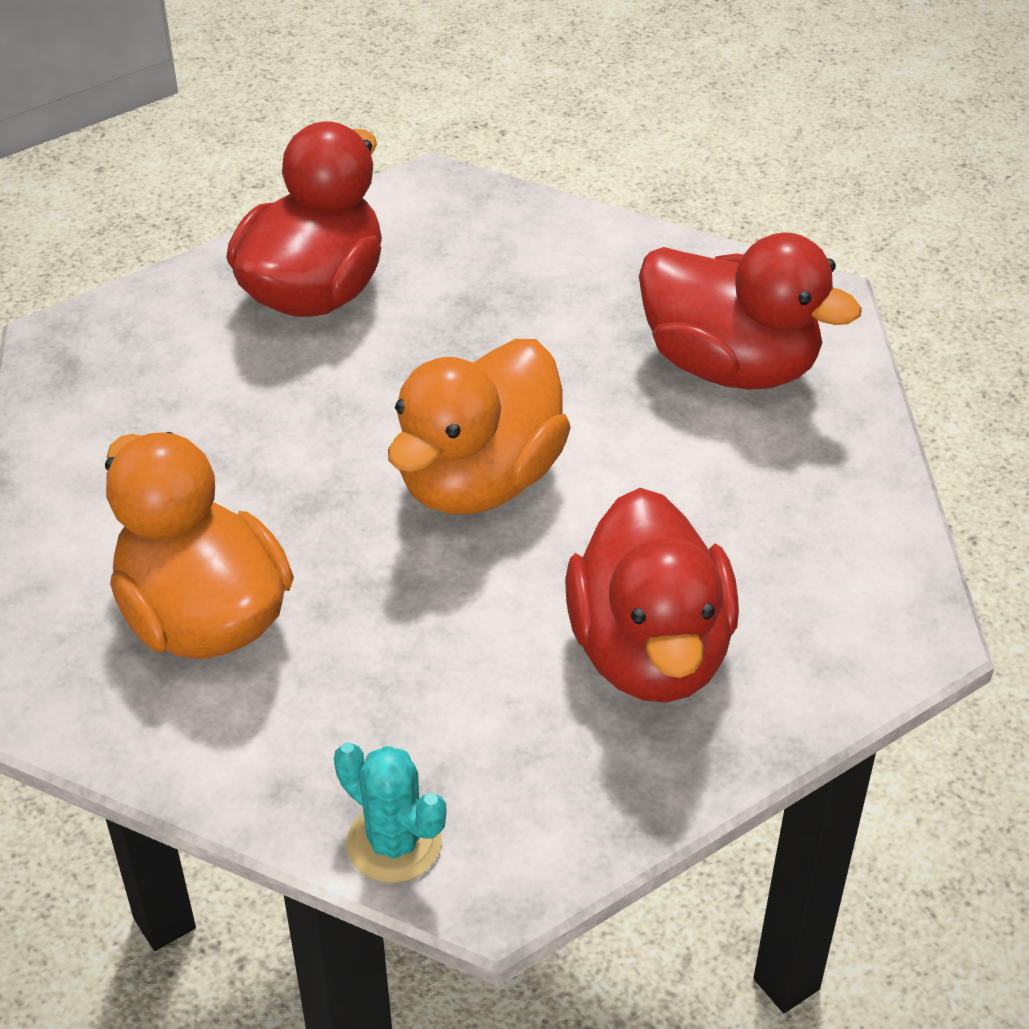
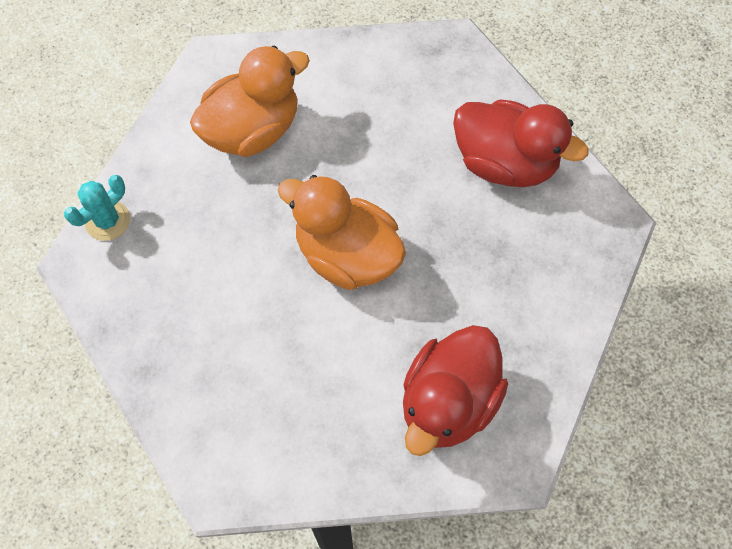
camera: 90 degrees right, 20 degrees up
(650, 651) = (216, 341): red duck -> none

